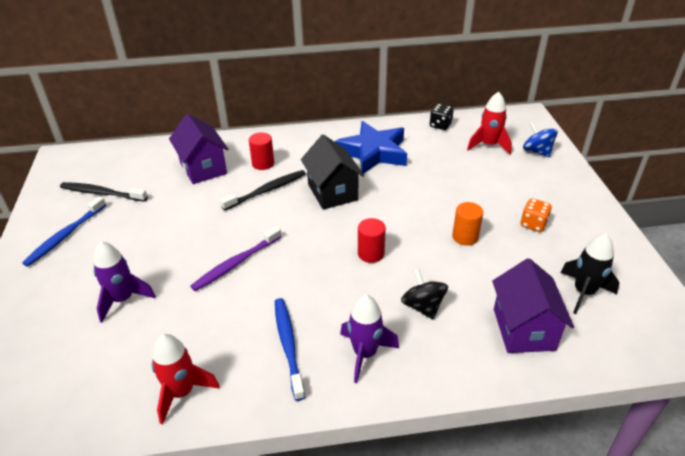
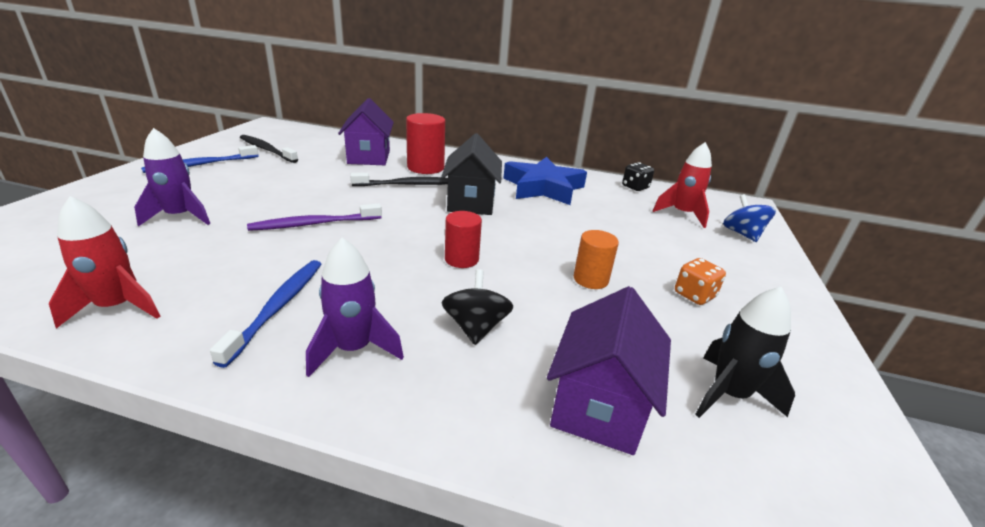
camera: 20 degrees right, 10 degrees down
(263, 163) = (425, 167): red cylinder -> red cylinder, size x1.55

